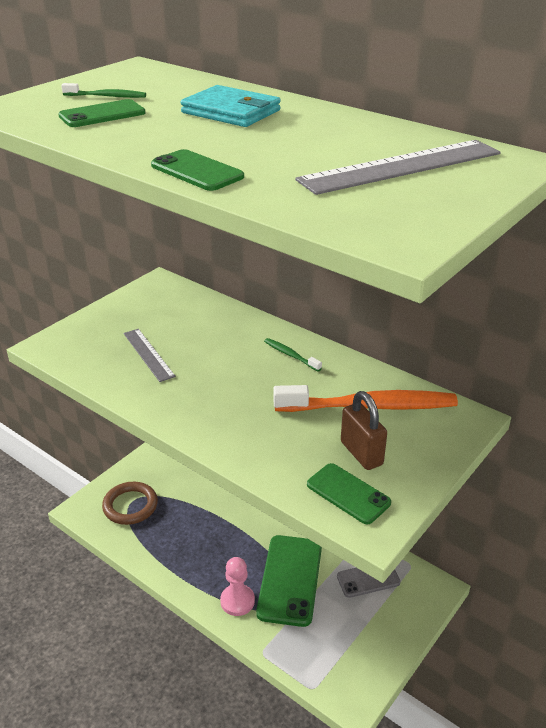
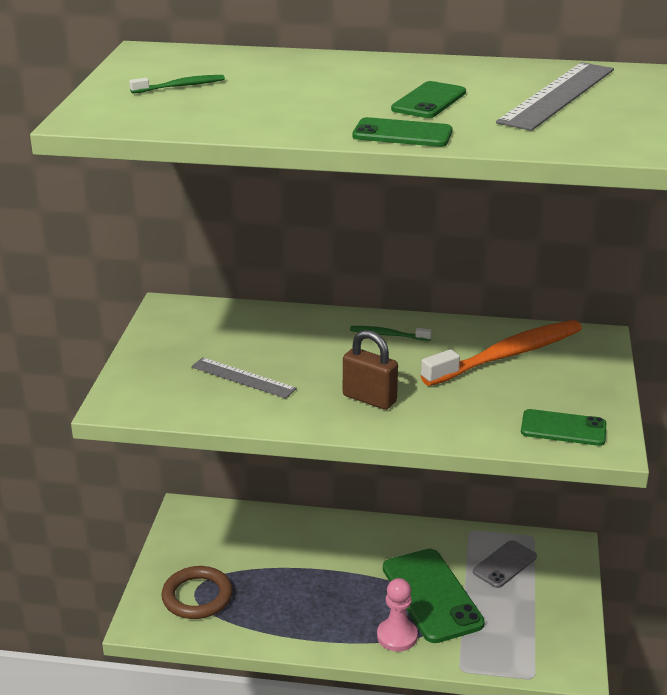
camera: 30 degrees left, 5 degrees down
(102, 114) = (213, 104): green phone -> green phone (429, 101)
(231, 112) = (333, 78): turquoise wallet -> none
(361, 453) = (540, 394): brown padlock -> brown padlock (369, 399)

